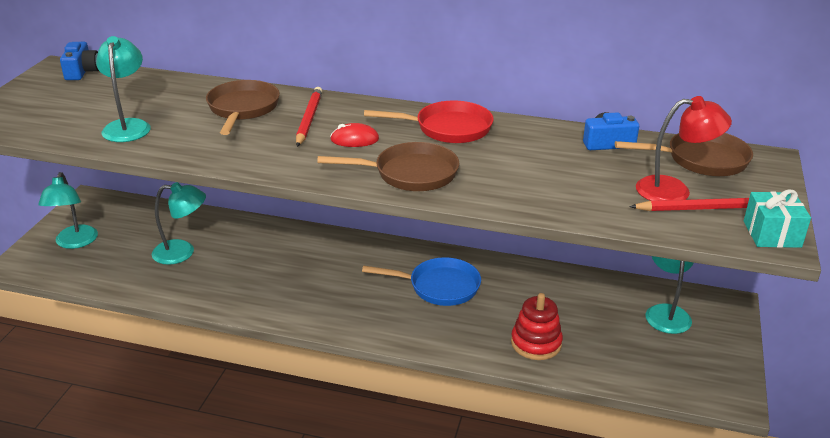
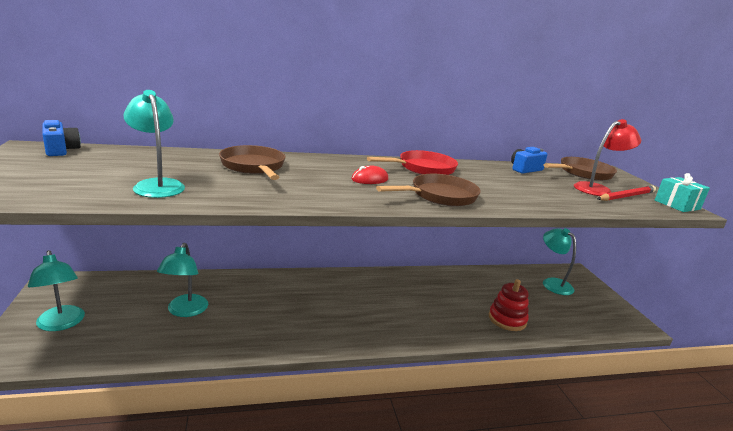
camera: 30 degrees left, 10 degrees down
(182, 252) = (185, 311): turquoise lamp -> turquoise lamp turned 120 degrees clockwise
(309, 119) = (317, 169): red pencil -> none
(439, 287) = (412, 295): blue pan -> none

